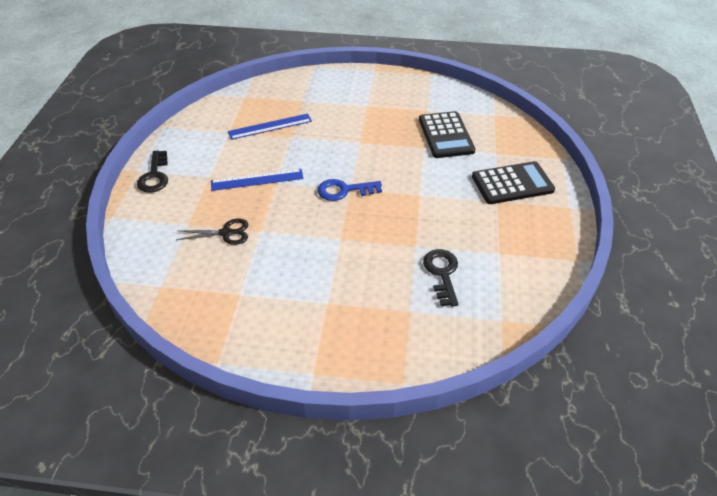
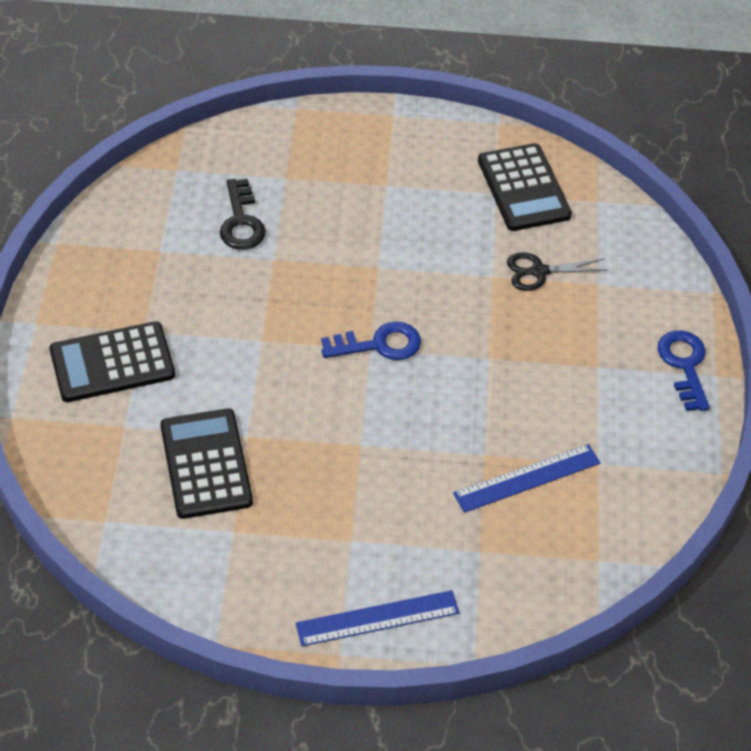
camera: 175 degrees right, 5 degrees up
(154, 176) = (684, 365): black key -> blue key
(216, 297) = (523, 188): none -> black calculator
(257, 180) = (519, 361): blue ruler -> blue ruler (377, 618)

